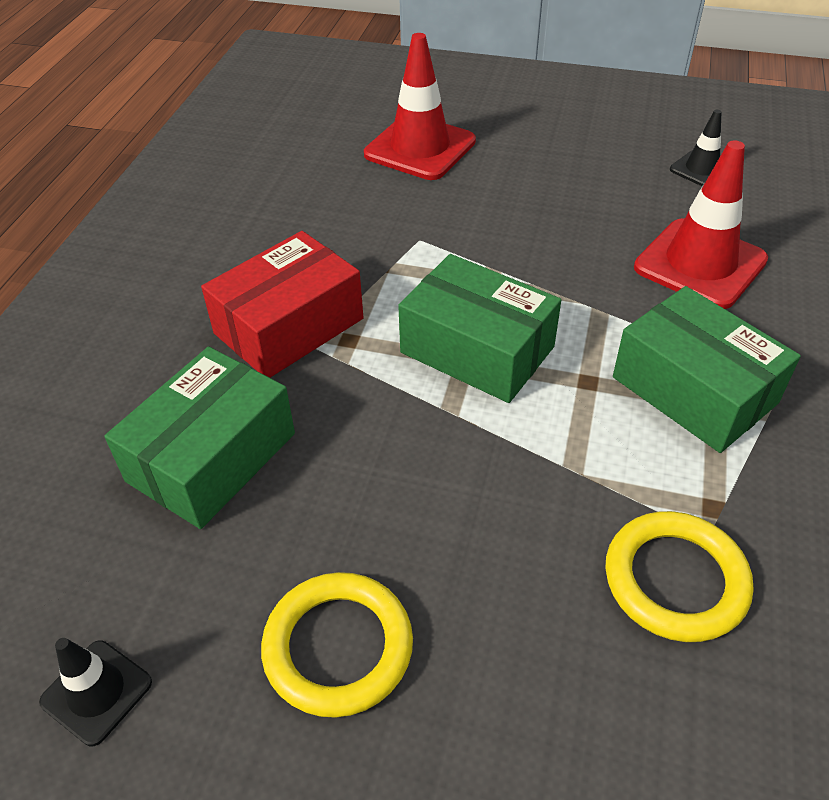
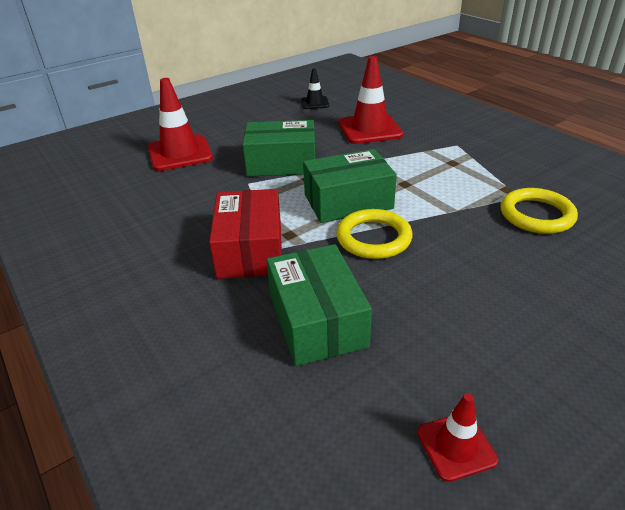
camera: 50 degrees left, 10 degrees down
(96, 692) = (456, 446): black traffic cone -> red traffic cone
(338, 647) = (498, 328): yellow ring -> yellow ring (373, 238)
(694, 390) = (439, 163): green box -> green box (281, 163)

